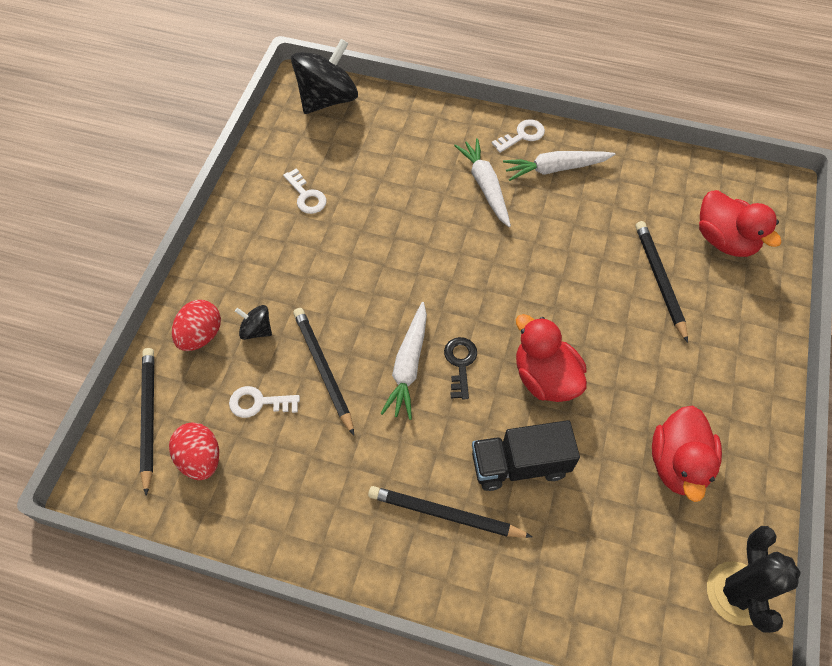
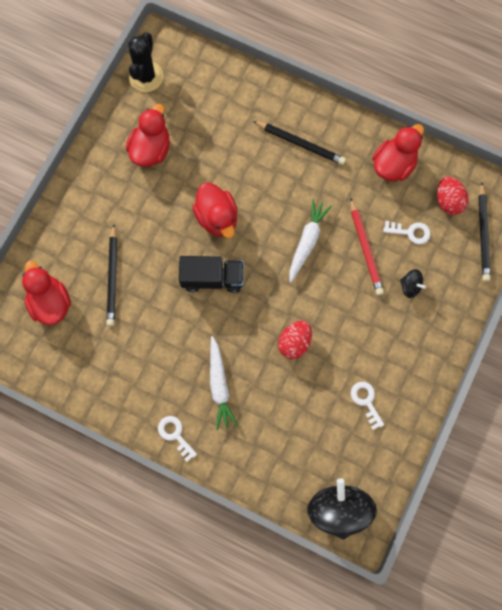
camera: 170 degrees left, 15 degrees up
(201, 335) = (450, 288): red egg -> red egg (294, 342)
(289, 504) = (393, 164): none -> red duck
(323, 369) = (365, 249): black pencil -> red pencil
(327, 99) = (338, 509): black spinning top -> black spinning top turned 120 degrees clockwise
(460, 363) = (271, 237): black key -> none
(519, 464) = (248, 165): black truck -> black truck (212, 278)
(522, 135) = (175, 435): white key -> white key turned 75 degrees clockwise
(555, 169) = (158, 394): white carrot -> none

